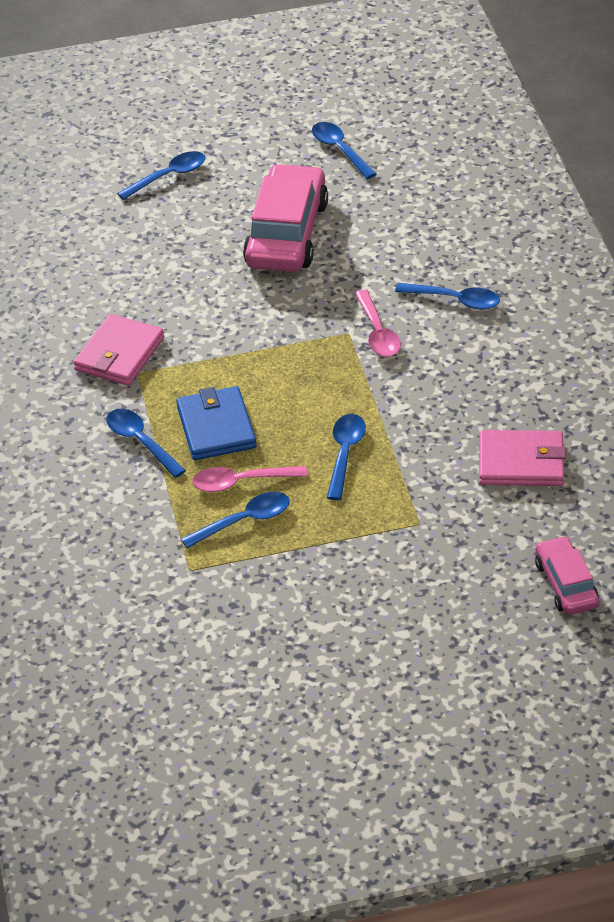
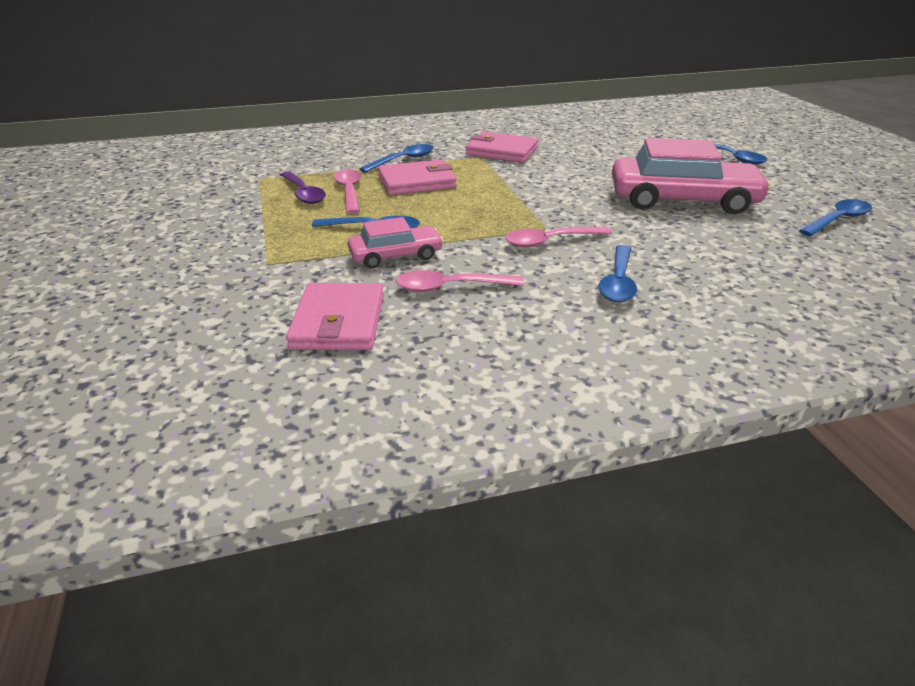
camera: 85 degrees right, 10 degrees down
(216, 427) = (417, 182): blue wallet -> pink wallet
(244, 521) = (303, 194): blue spoon -> purple spoon
(464, 398) = (450, 287): none -> pink spoon
(566, 584) = (124, 349): pink car -> pink car (395, 256)

